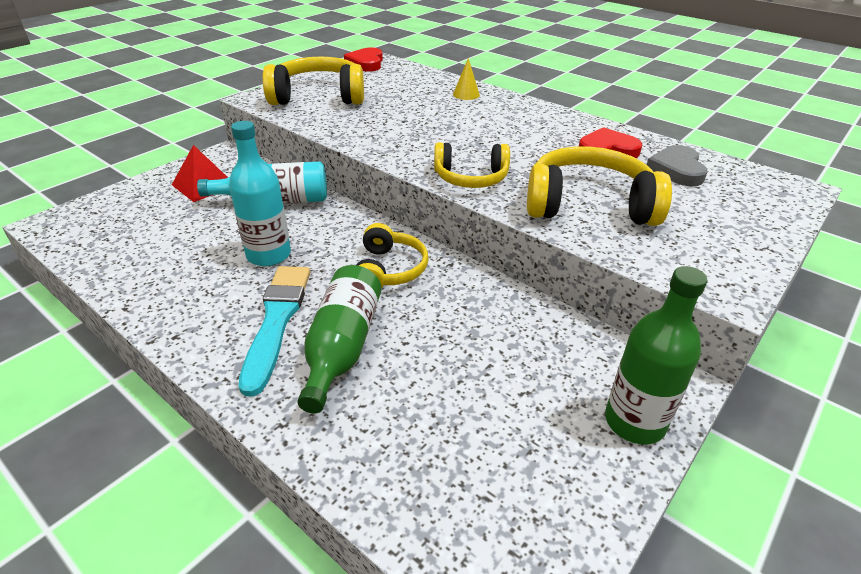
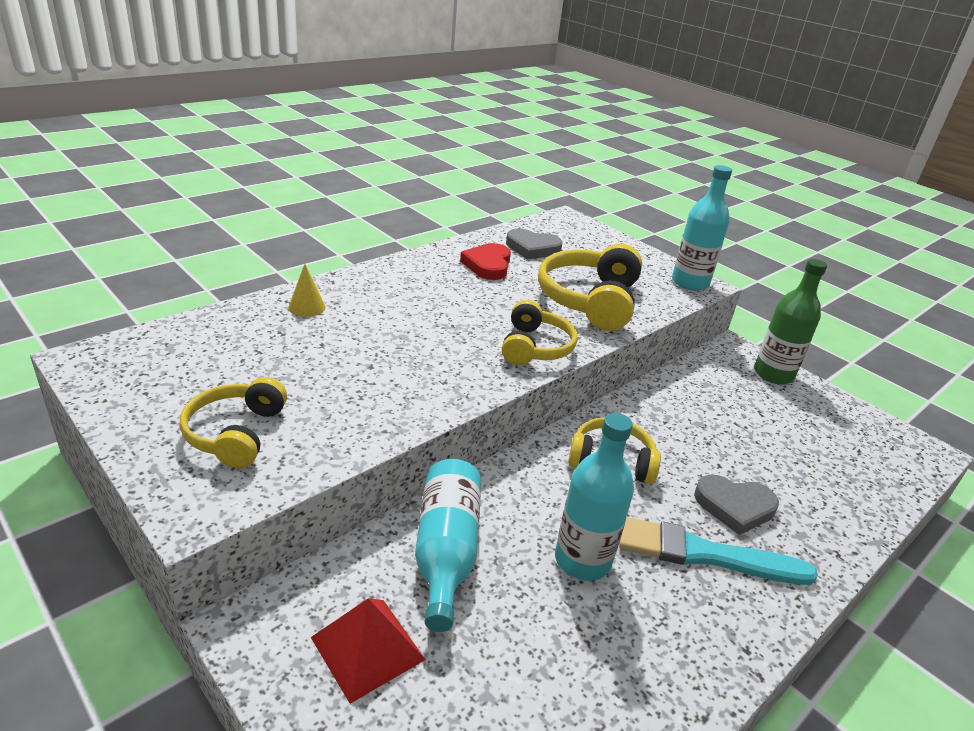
camera: 85 degrees left, 5 degrees down
(318, 97) = (236, 433): yellow headphones -> yellow headphones, size x0.63
(342, 347) = (734, 506): green bottle -> grey heart
(366, 63) = (108, 368): red heart -> none
(718, 280) = (690, 283): none -> turquoise bottle

